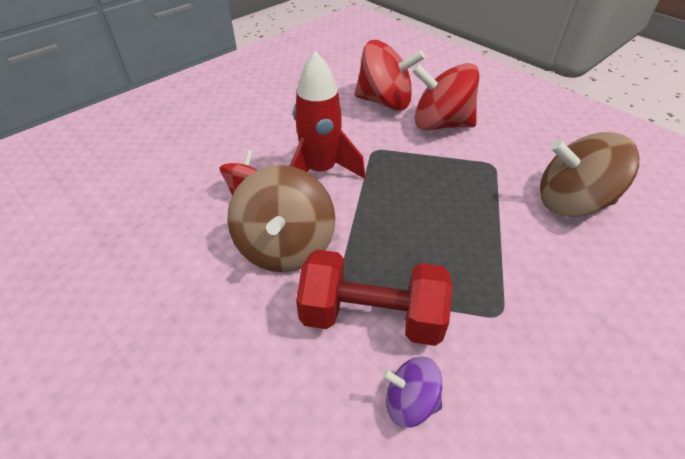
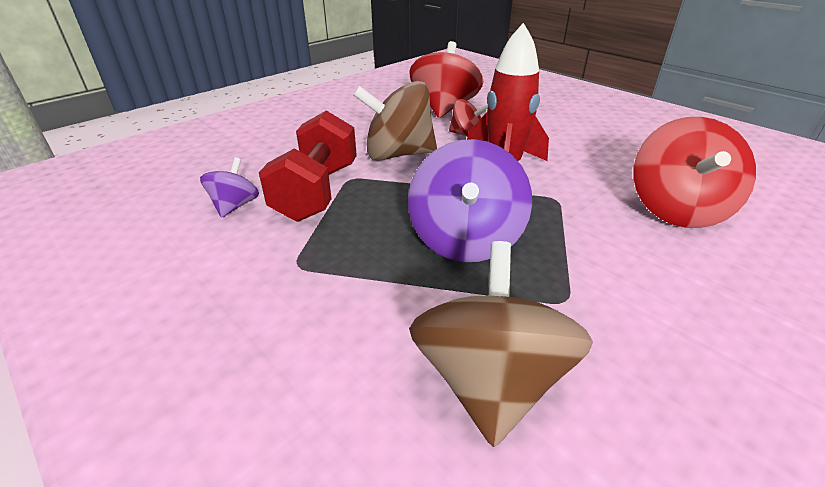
camera: 90 degrees right, 10 degrees down
(439, 203) = (465, 240): none -> purple spinning top
(440, 124) = (650, 256): red spinning top -> red spinning top (444, 108)

